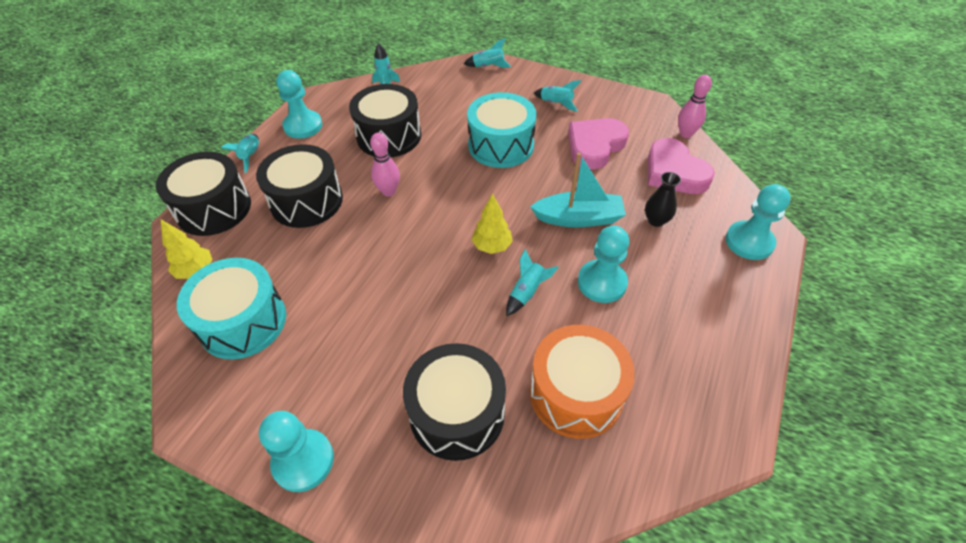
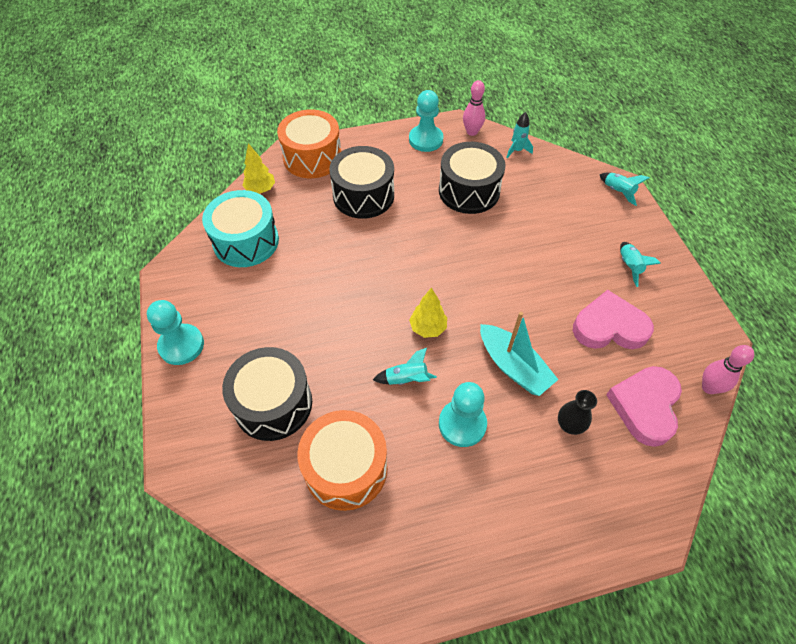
camera: 50 degrees right, 5 degrees up
(214, 208) = (312, 157): black drum -> orange drum
(251, 156) = (371, 137): turquoise rocket -> none
(388, 191) = (417, 231): pink bowling pin -> pink bowling pin (472, 132)
(501, 145) = (536, 263): turquoise drum -> none
(749, 242) = (621, 517): turquoise pawn -> none

